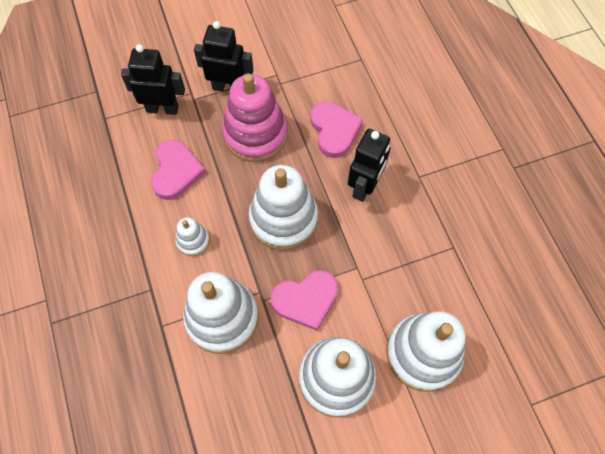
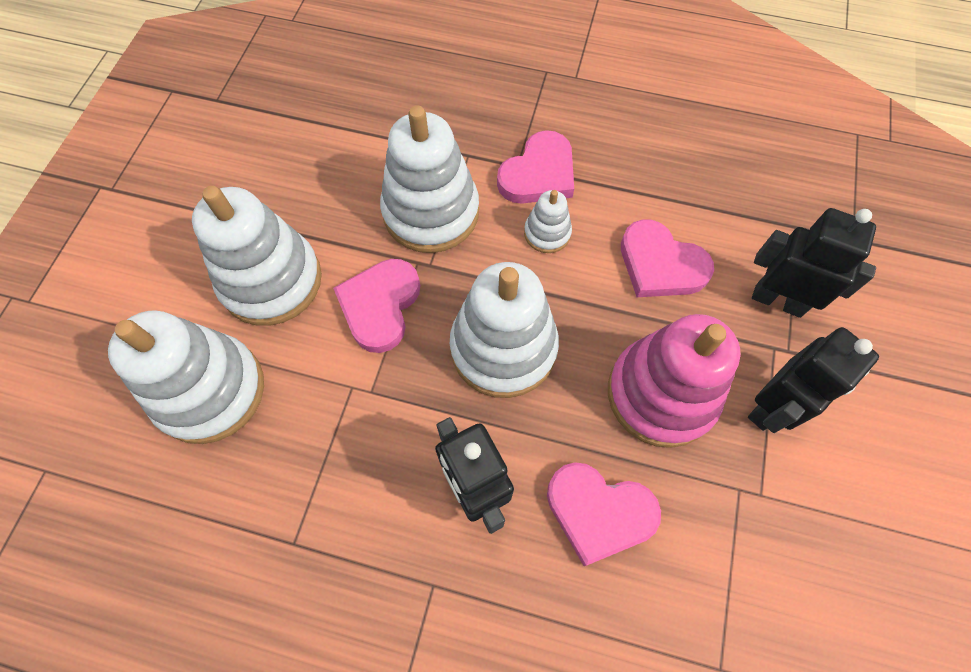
camera: 125 degrees right, 0 degrees up
(150, 272) = (538, 174): none -> pink heart
(162, 108) = (777, 300): black robot -> black robot turned 105 degrees counterclockwise

